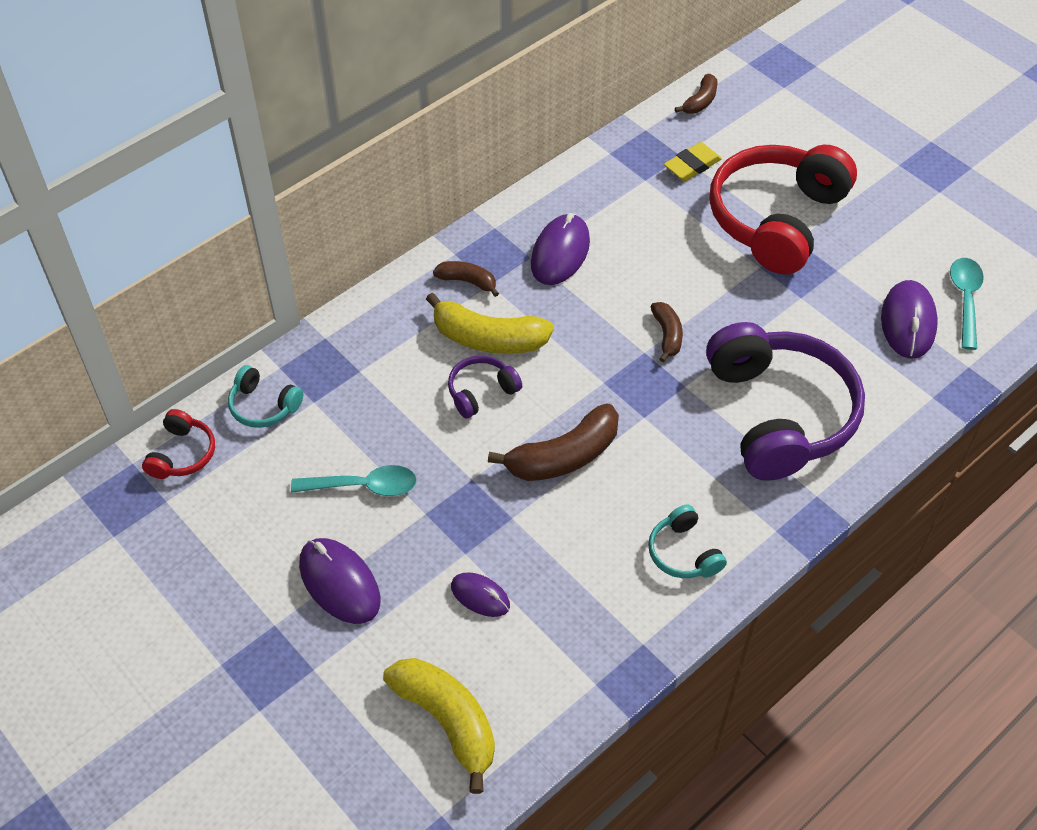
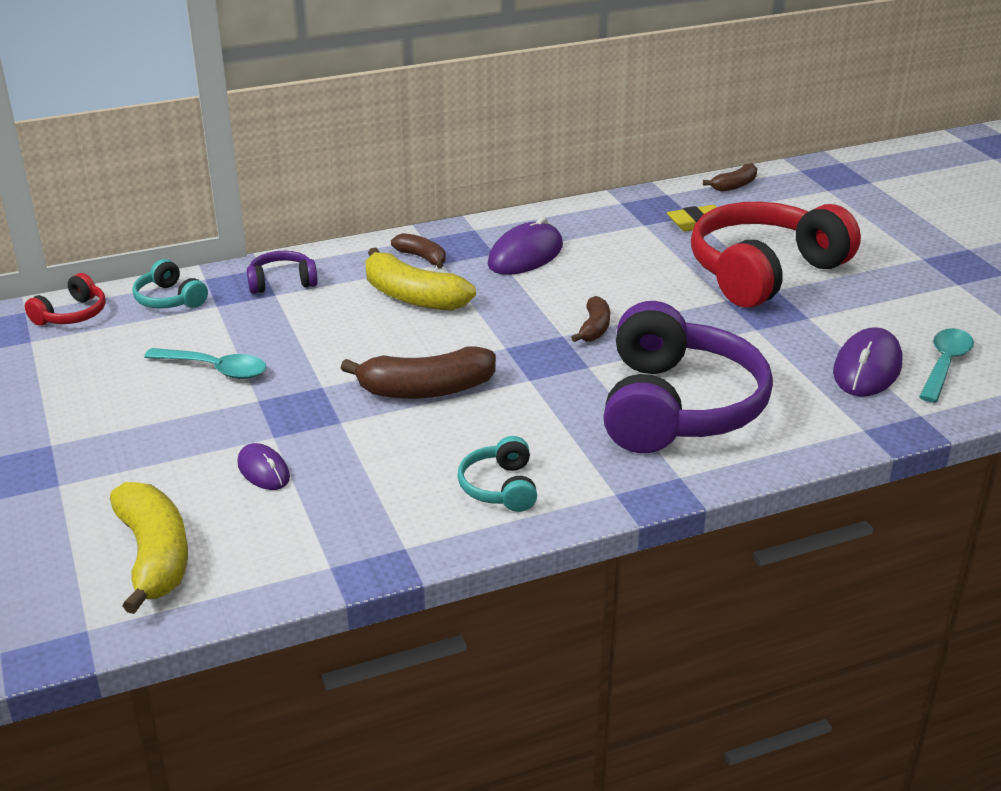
camera: 20 degrees right, 20 degrees down
(339, 583) = (136, 429): purple mouse -> none
(481, 392) = (378, 330): purple headphones -> purple headphones (282, 282)

